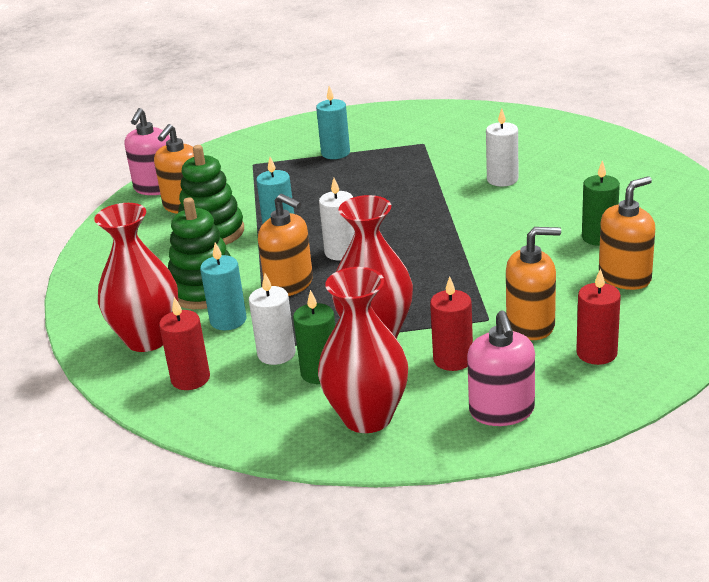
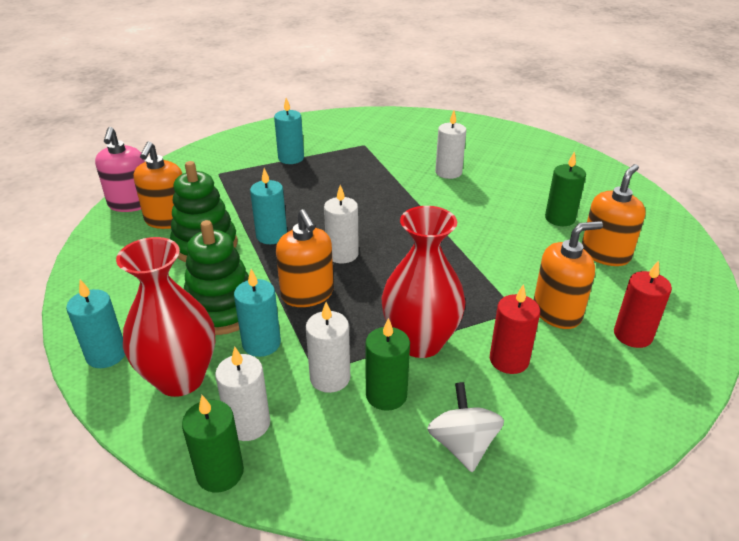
camera: 20 degrees left, 5 degrees up
(92, 314) = (106, 355): none -> turquoise candle
(154, 408) = (220, 473): none -> green candle
(190, 378) = (248, 424): red candle -> white candle
(289, 284) = (307, 294): orange soap dispenser -> orange soap dispenser turned 45 degrees clockwise
(367, 417) = (462, 445): red vase -> white spinning top
(502, 411) = (589, 415): pink soap dispenser -> none

